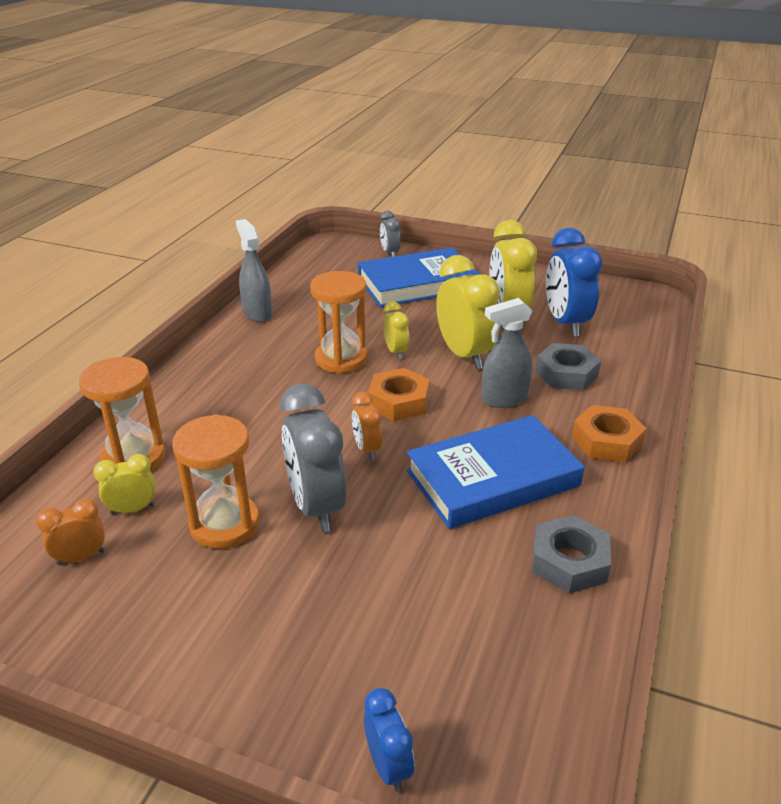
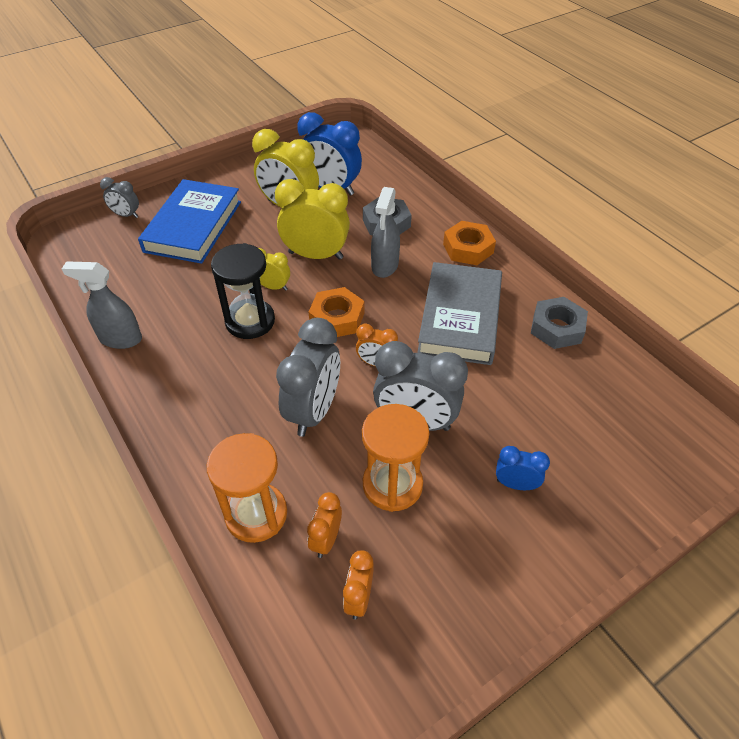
camera: 55 degrees left, 15 degrees up
(132, 509) = (326, 540): yellow clock -> orange clock
(271, 438) = (313, 411): none -> grey clock
(341, 359) = (250, 321): orange hourglass -> black hourglass
(388, 766) = (658, 493): blue clock -> blue clock (515, 484)
(493, 478) = (460, 318): blue book -> grey book

